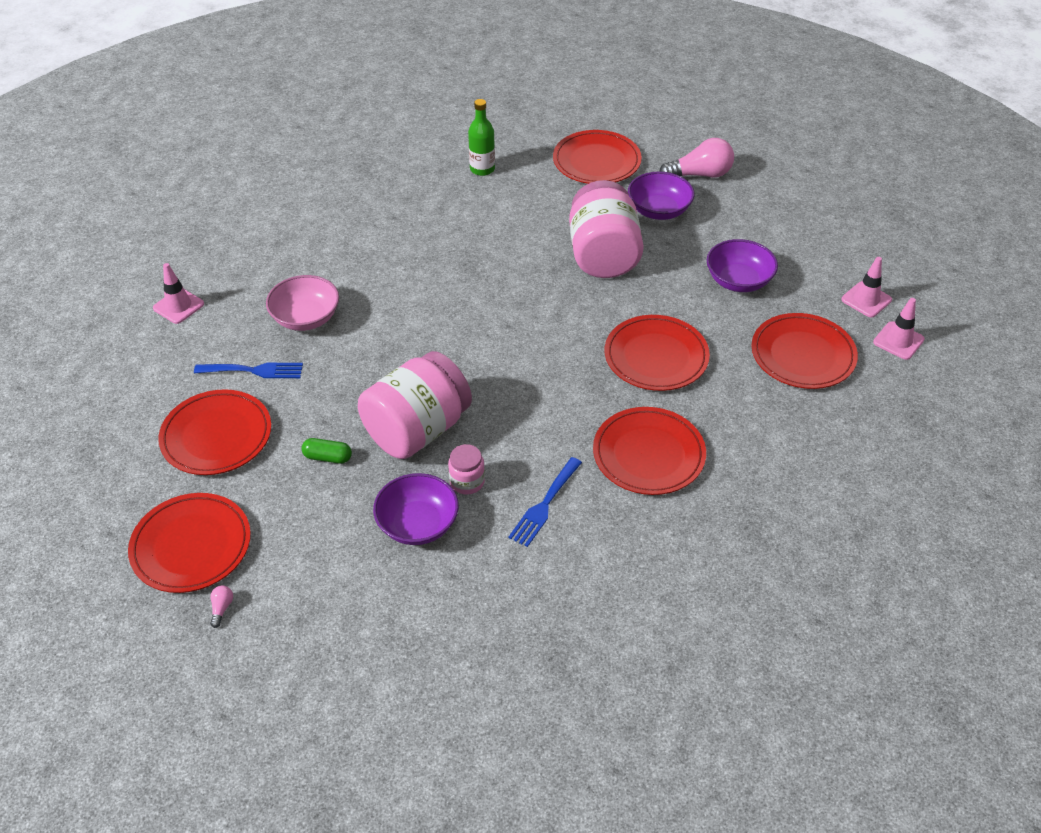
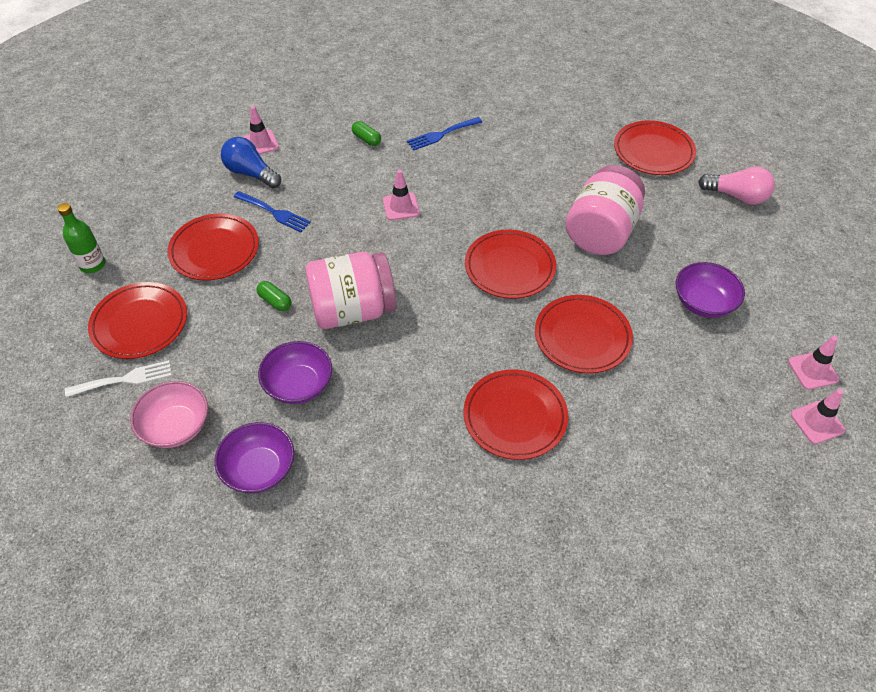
camera: 30 degrees right, 5 degrees up
(193, 341) = (251, 173): none -> blue light bulb
(222, 608) = (124, 379): pink light bulb -> white fork
(297, 257) = (366, 139): none -> green capsule
(306, 318) = (338, 188): pink bowl -> pink bowl (176, 426)
(388, 310) = (401, 207): none -> pink traffic cone
(467, 482) = (358, 369): pink jar -> none
(482, 169) = (554, 123): green bottle -> green bottle (93, 265)
(544, 505) = (402, 417): blue fork -> blue fork (441, 134)
(659, 210) = (677, 213): purple bowl -> purple bowl (259, 469)
(803, 355) = (714, 394): red plate -> red plate (509, 267)

